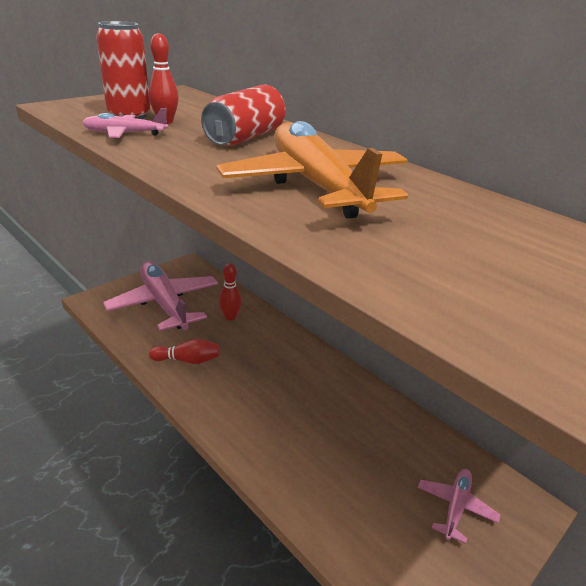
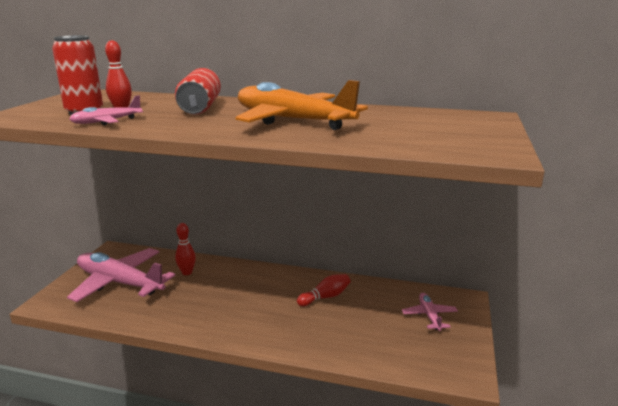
camera: 30 degrees left, 10 degrees down
(188, 360) = (180, 311): red bowling pin -> red bowling pin (325, 297)

